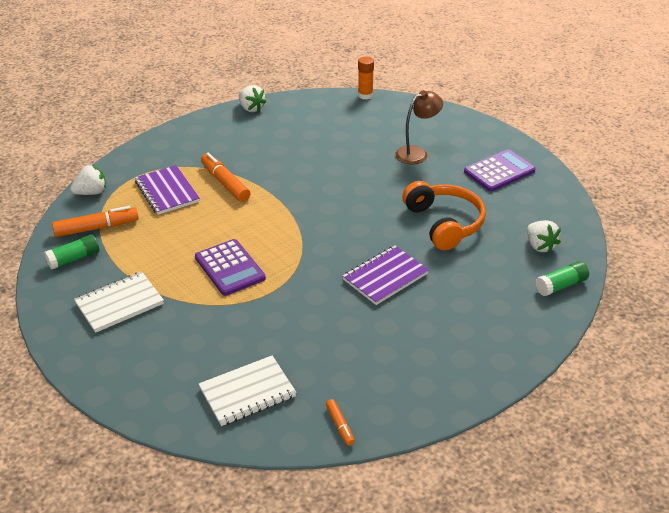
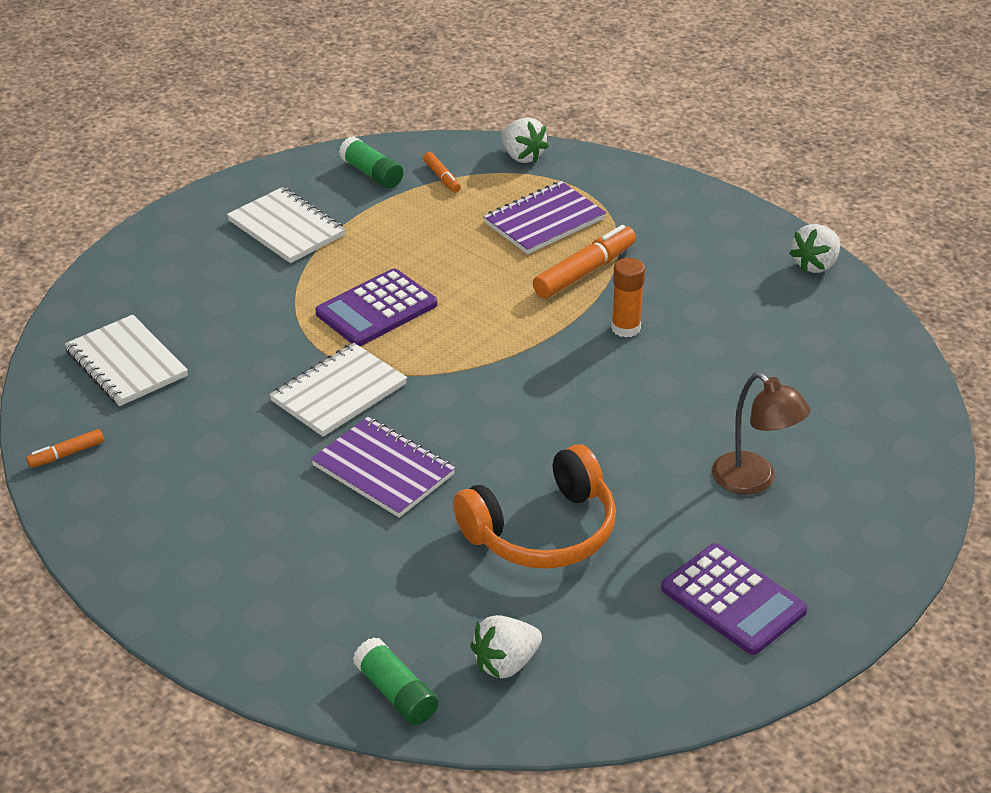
camera: 80 degrees right, 0 degrees up
(96, 228) = (442, 177): orange marker -> orange marker, size x0.53
(309, 290) = (338, 393): none -> white notebook
(365, 95) = (930, 395): orange glue stick -> orange glue stick (625, 328)

